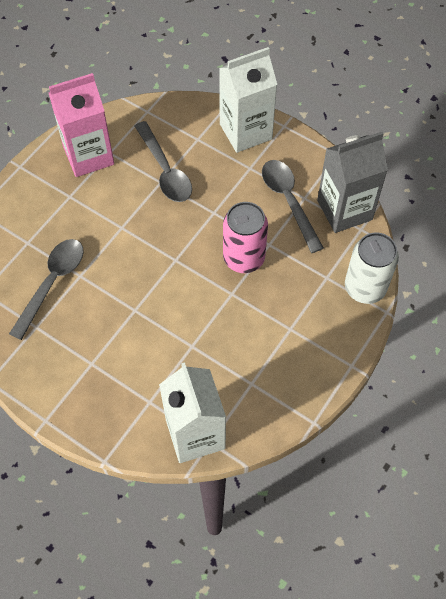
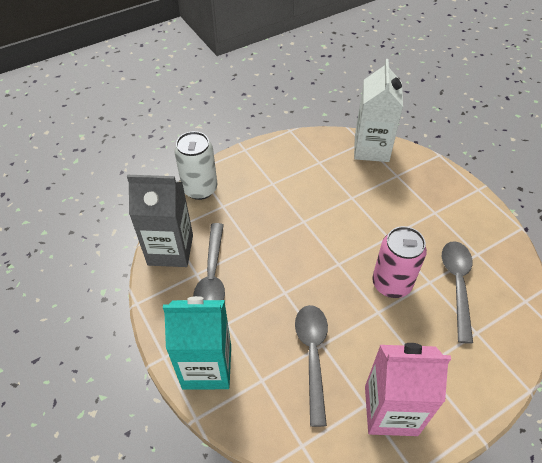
camera: 155 degrees left, 10 degrees down
(52, 283) = (457, 284): grey spoon -> grey spoon turned 135 degrees clockwise
(244, 258) = (279, 243): pink can -> pink can (391, 284)
(245, 131) = (207, 367): white carton -> turquoise carton

